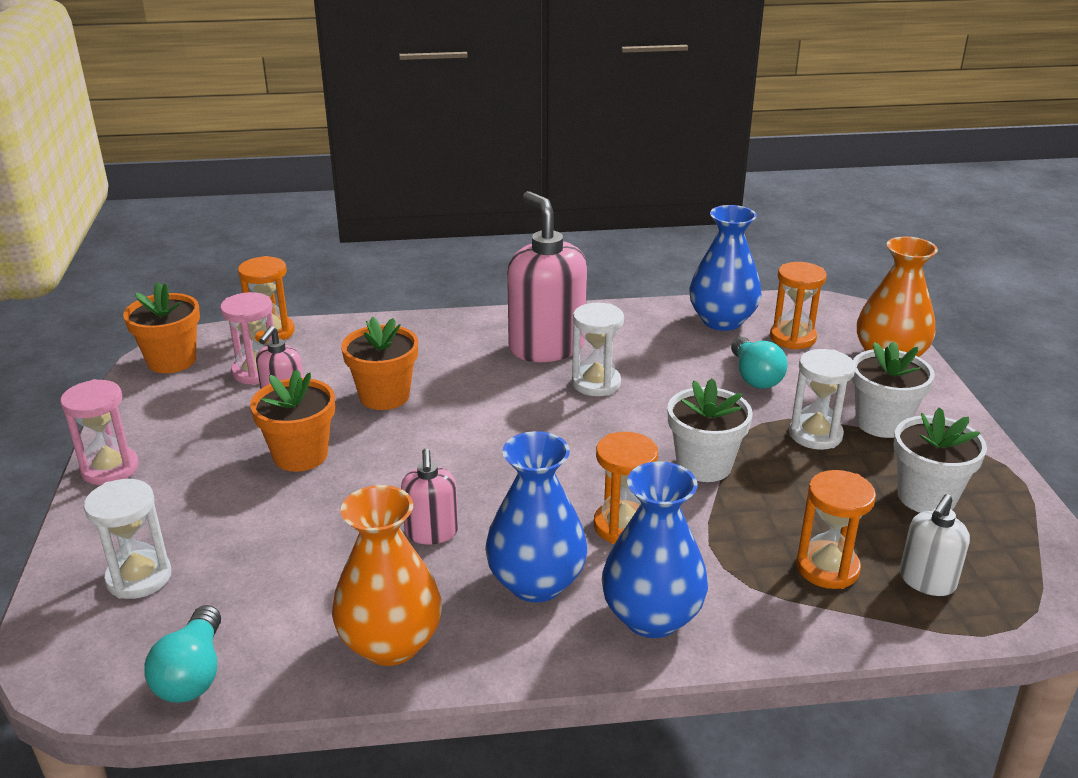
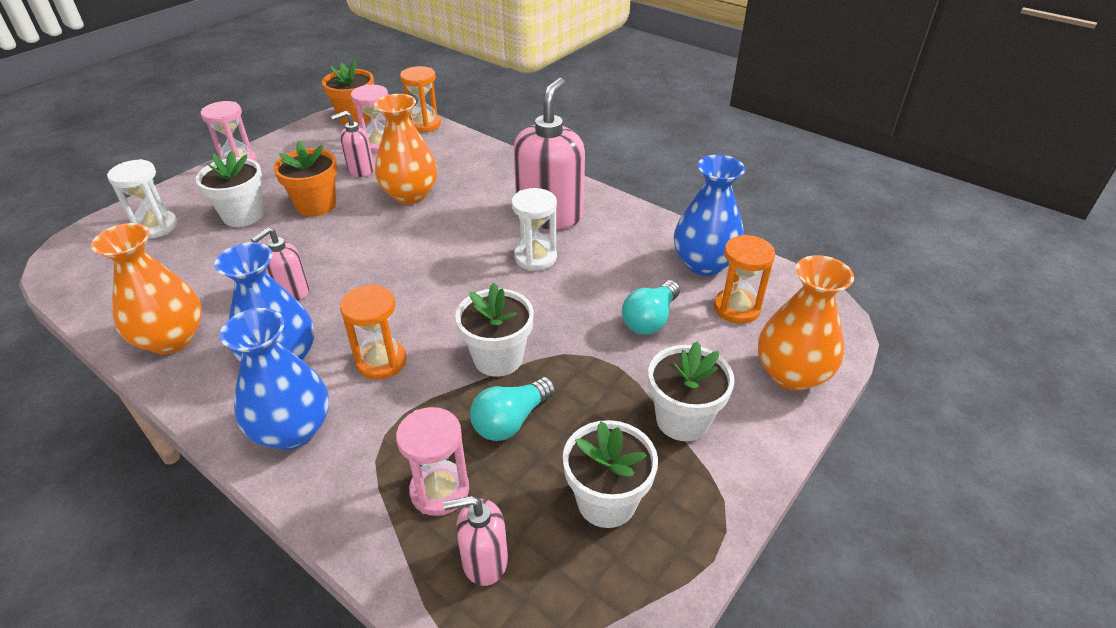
camera: 45 degrees right, 10 degrees up
(193, 674) = (92, 290): turquoise light bulb -> turquoise light bulb (511, 421)
(232, 508) = (243, 215): none -> white flower pot
(384, 396) = (410, 194): orange flower pot -> orange vase
(815, 435) = (613, 392): white hourglass -> none
(827, 568) = (439, 490): orange hourglass -> pink hourglass
(927, 581) = (484, 561): white soap dispenser -> pink soap dispenser

